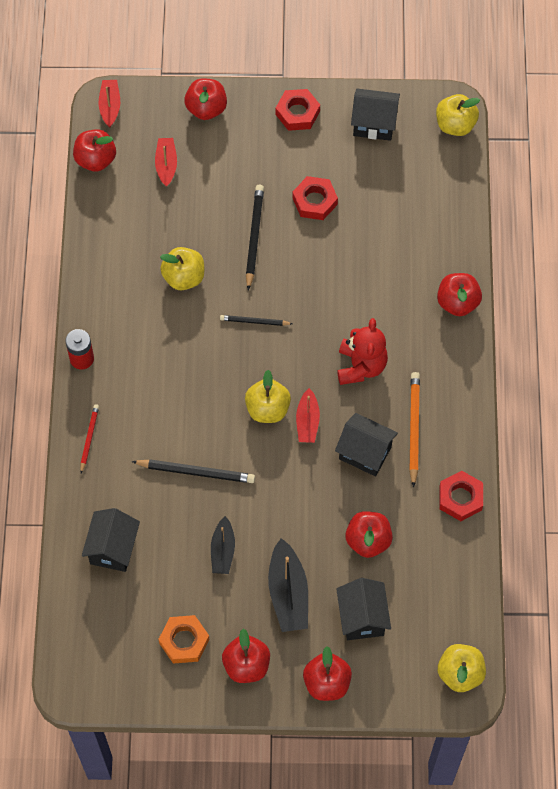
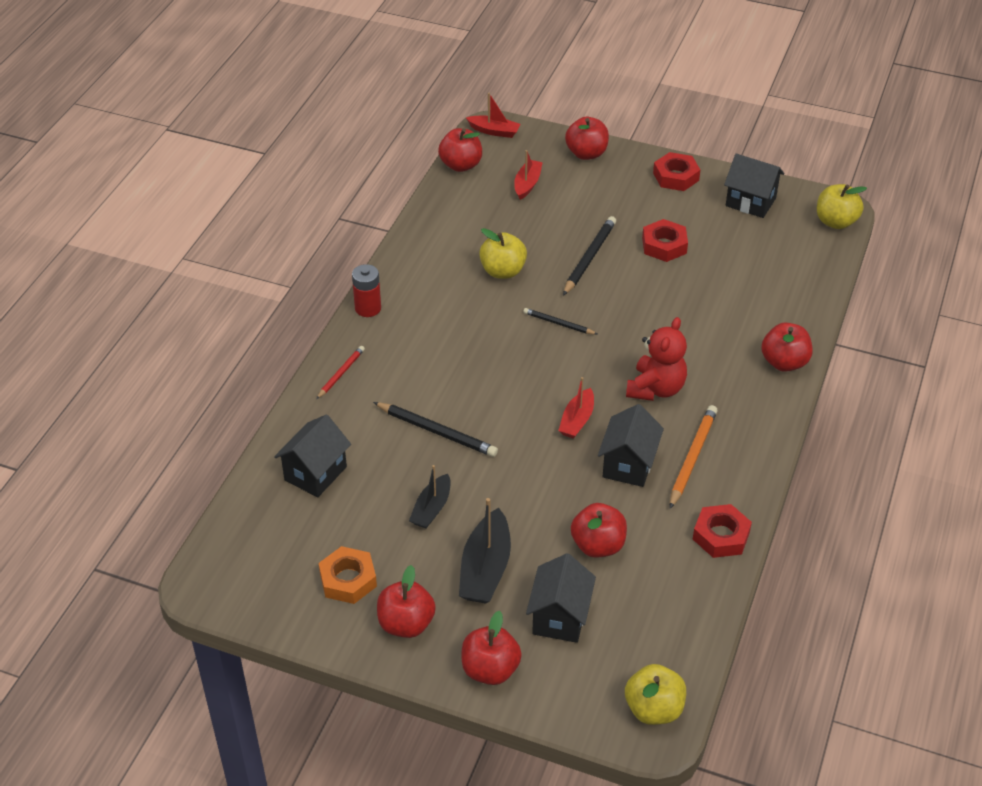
camera: 20 degrees right, 20 degrees down
(110, 106) = (494, 131): red boat -> red boat turned 90 degrees clockwise
(267, 409) = (539, 398): yellow apple -> none
(365, 453) = (628, 465): black house -> black house turned 60 degrees clockwise

